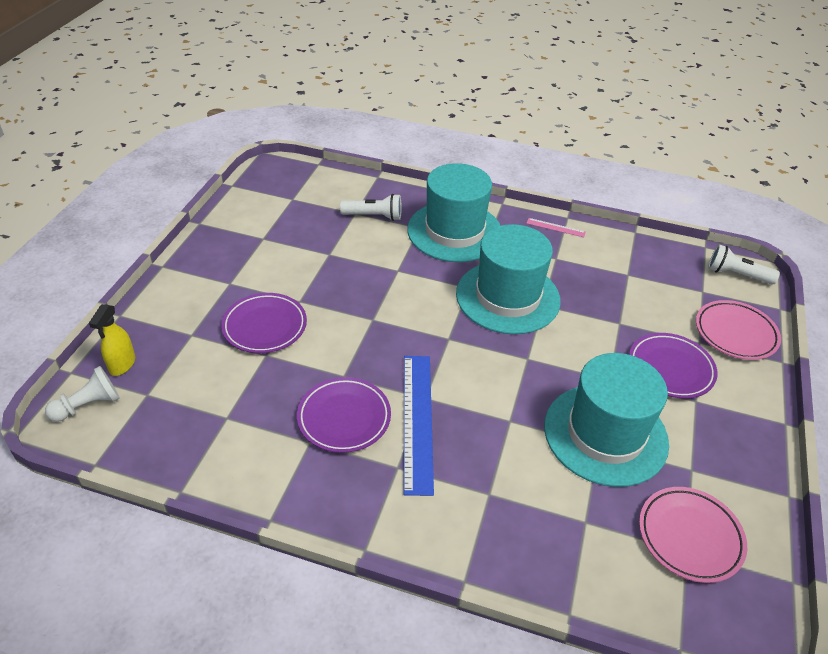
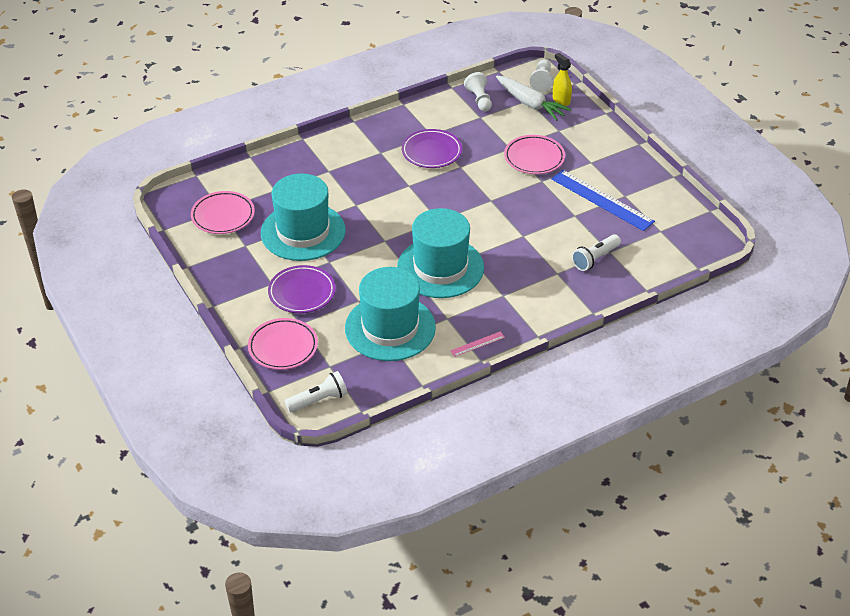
camera: 135 degrees right, 0 degrees up
(154, 387) = (530, 104): none -> white carrot
(187, 442) = (479, 100): none -> white pawn
(265, 326) = (534, 158): purple plate -> pink plate
(418, 420) = (398, 174): blue ruler -> blue ruler (601, 200)
(454, 231) = (533, 287): turquoise hat -> turquoise hat (390, 328)

